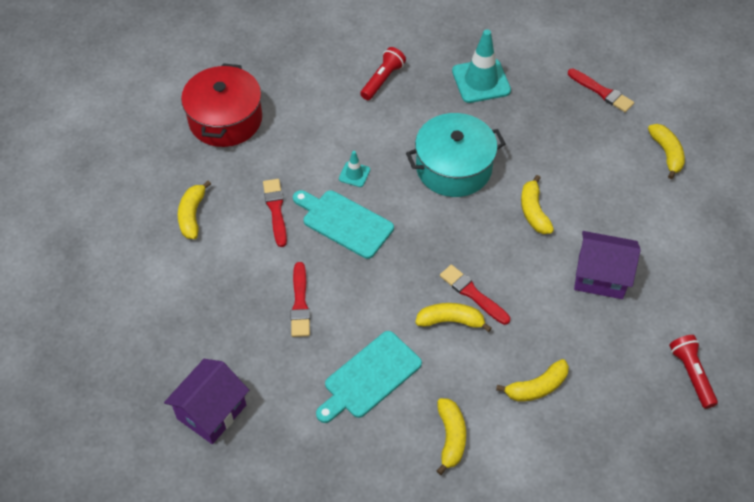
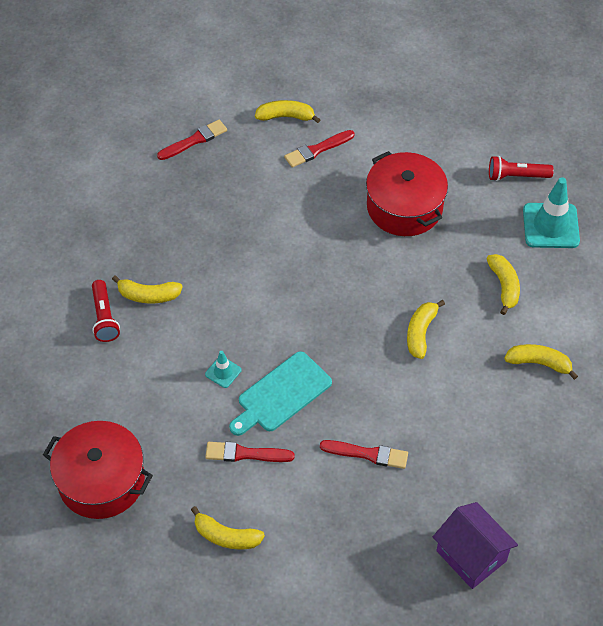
camera: 75 degrees left, 0 degrees up
(369, 377) = (464, 412): turquoise cutting board -> none
(382, 80) = (104, 317): red flashlight -> red flashlight turned 150 degrees counterclockwise
(453, 167) = (244, 284): turquoise pot -> none
(472, 294) = (396, 308): red brush -> red brush (317, 150)
(481, 81) = (141, 232): turquoise traffic cone -> turquoise traffic cone (550, 226)
(534, 211) = (318, 235): yellow banana -> yellow banana (148, 295)
(600, 276) = (404, 207): purple house -> red pot

